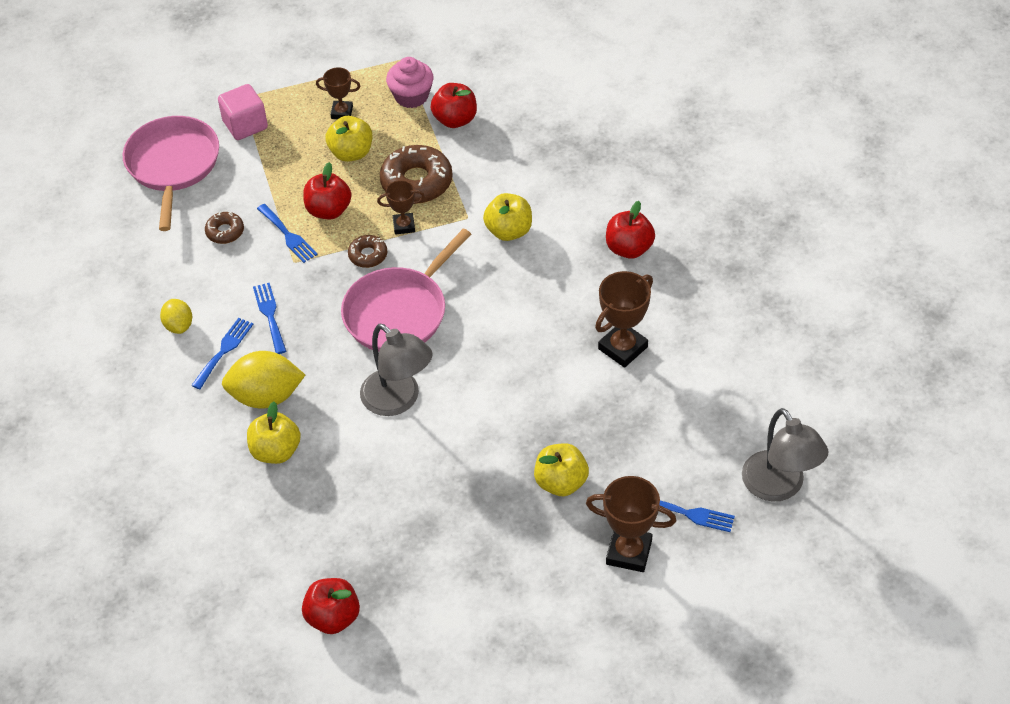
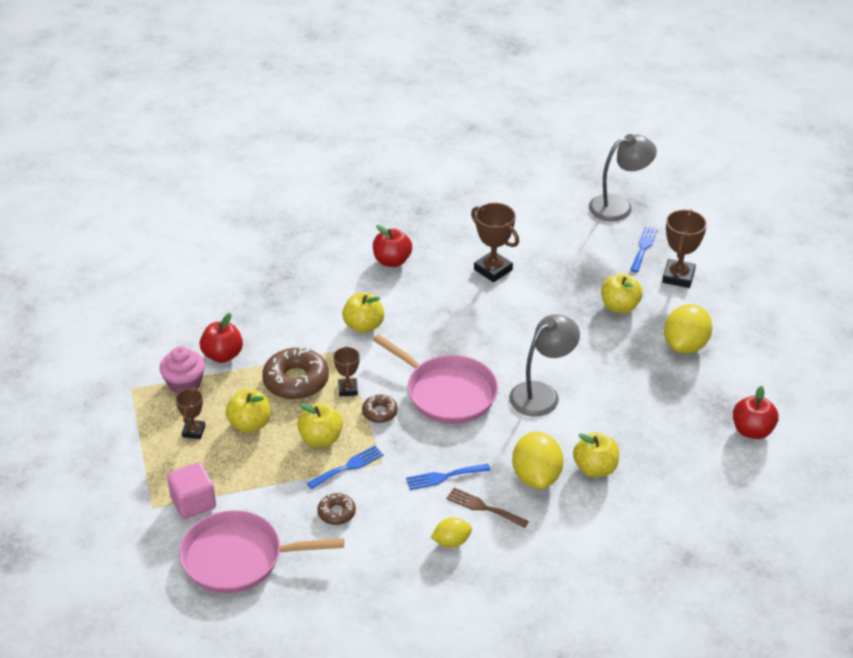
camera: 90 degrees left, 10 degrees down
(224, 350) = (483, 507): blue fork -> brown fork
(329, 210) = (321, 439): red apple -> yellow apple
(489, 553) = (685, 345): none -> yellow lemon

